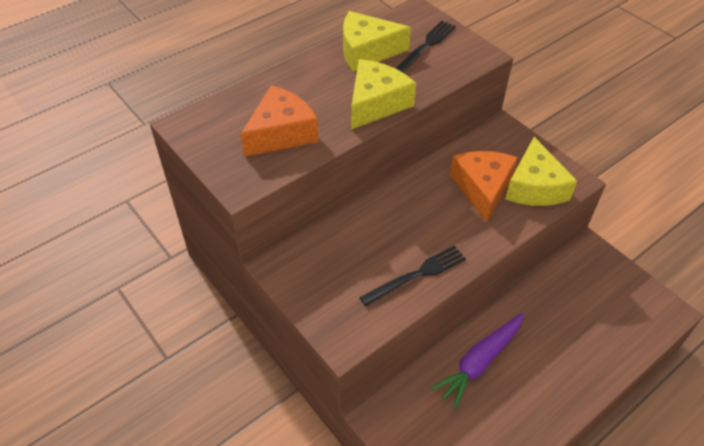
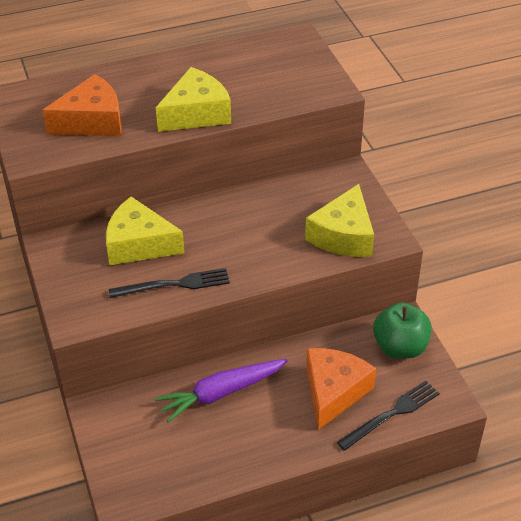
camera: 20 degrees right, 5 degrees down
(367, 51) = (219, 64): yellow cheese -> yellow cheese (139, 244)
(426, 46) = (281, 70): black fork -> black fork (391, 414)
(482, 188) = (289, 224): orange cheese -> orange cheese (334, 392)
(601, 272) = (400, 347): none -> green apple

